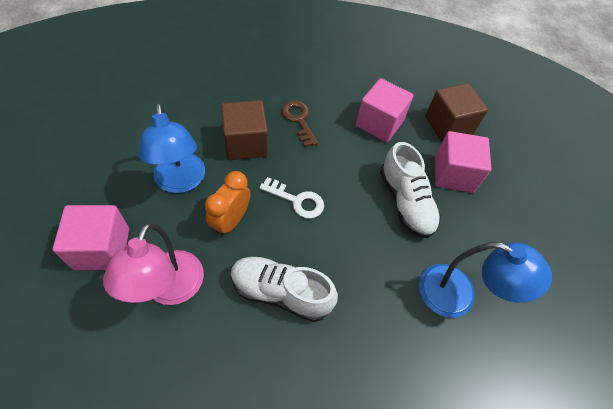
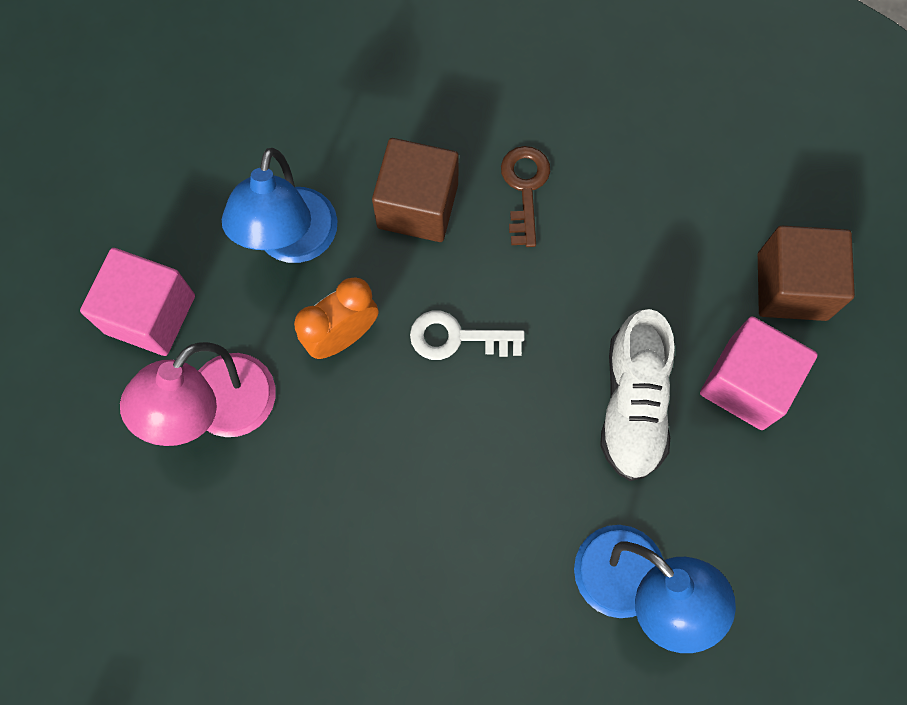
camera: 30 degrees right, 15 degrees up
(280, 293) = (370, 476): white shoe -> none
(297, 200) = (457, 338): white key -> white key turned 135 degrees clockwise
(379, 123) = (665, 240): pink cube -> none

